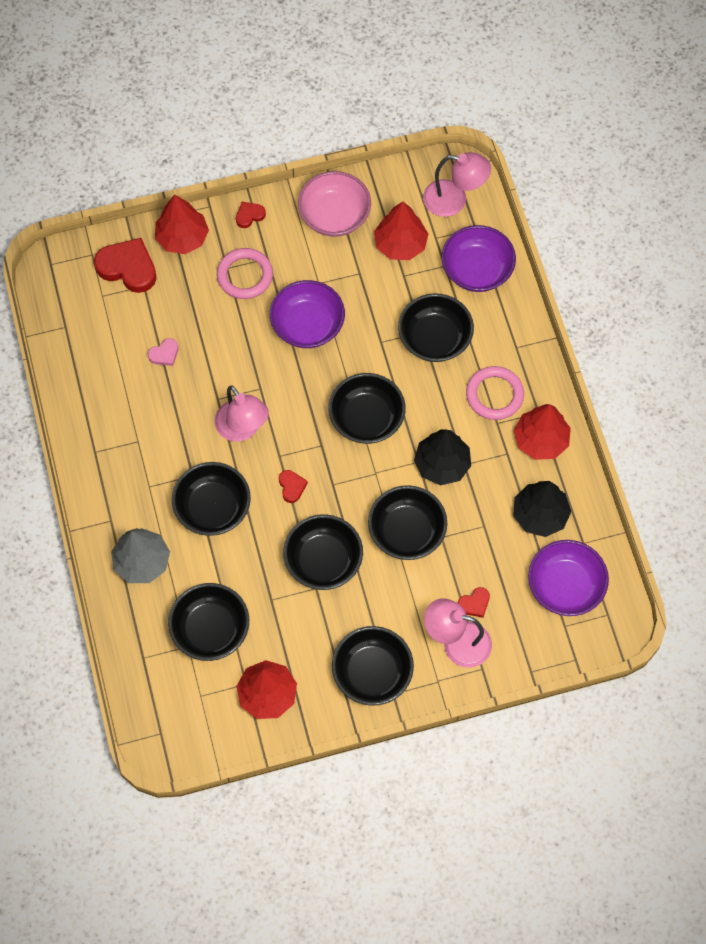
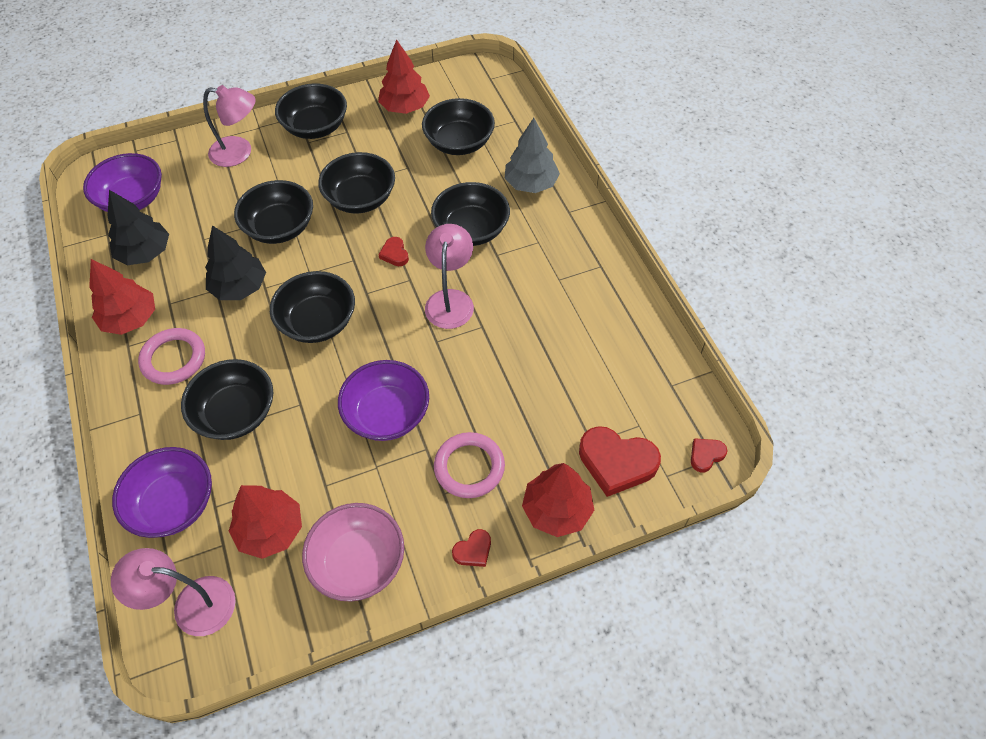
camera: 175 degrees right, 10 degrees down
(164, 354) = (549, 366): pink heart -> none
(242, 429) = (450, 300): pink lamp -> pink lamp turned 45 degrees clockwise
(474, 603) = (220, 180): red heart -> red heart (706, 455)

